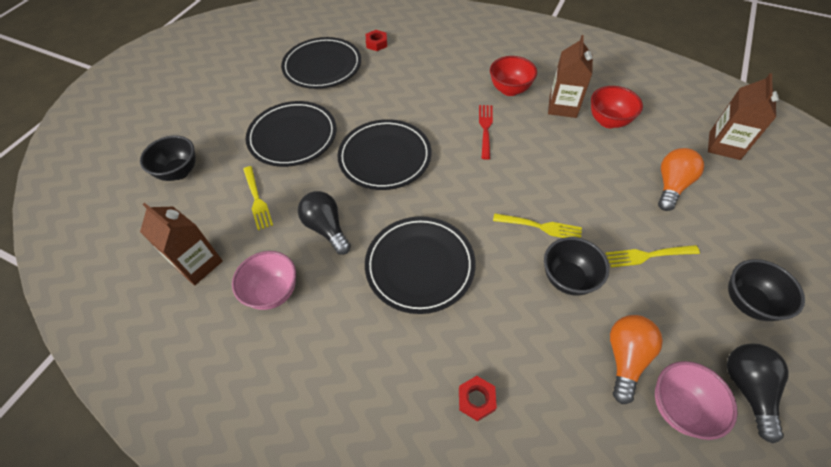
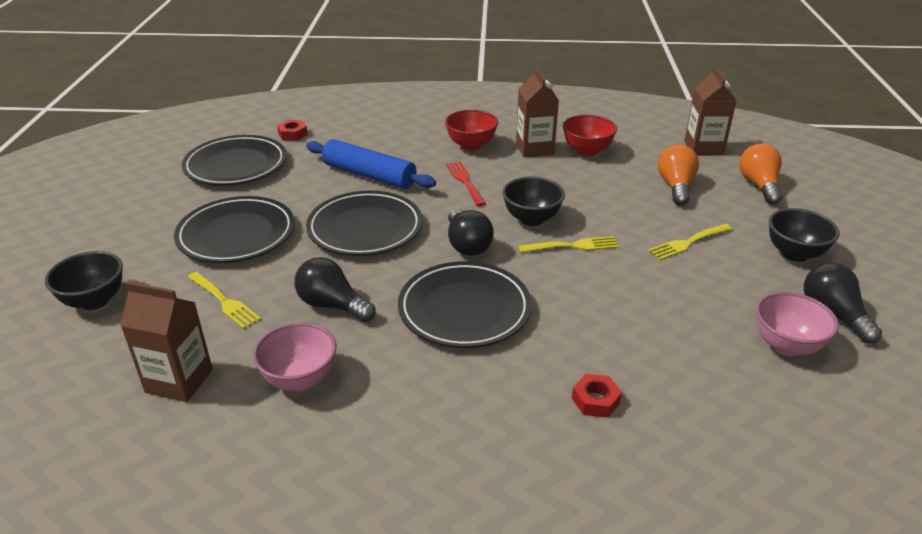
camera: 25 degrees left, 20 degrees down
(413, 102) = (369, 175): none -> blue rolling pin
(454, 198) = (467, 244): none -> black light bulb
(568, 279) = (625, 279): black bowl -> black bowl (531, 219)
(625, 358) = (717, 324): orange light bulb -> orange light bulb (759, 186)

